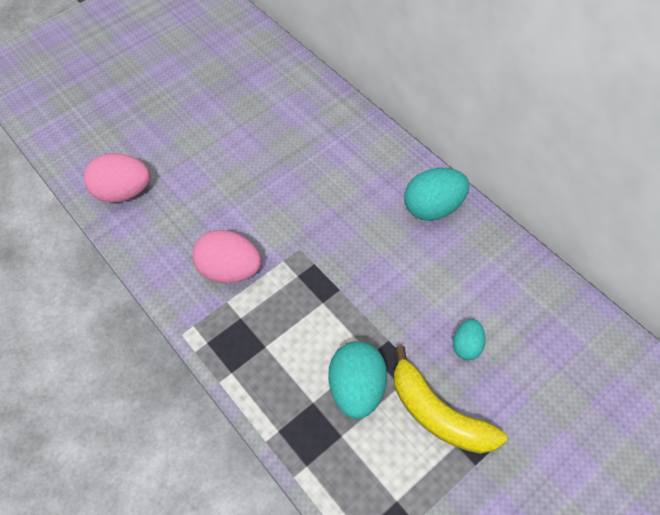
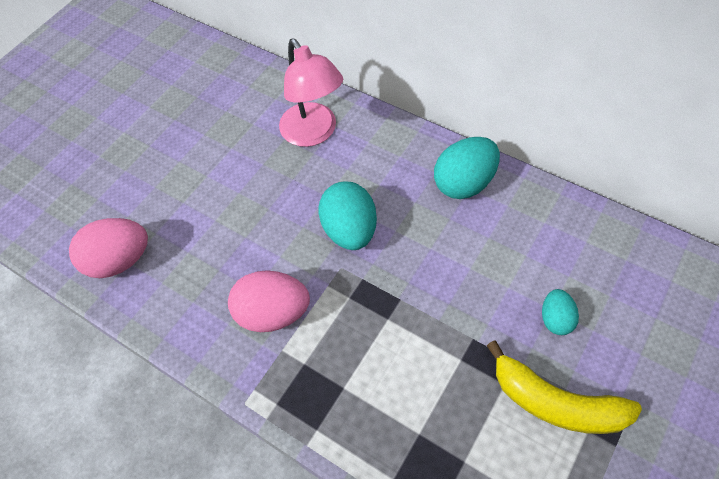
camera: 15 degrees left, 0 degrees up
(319, 130) = (314, 133): none -> pink lamp
(357, 388) = (460, 402): turquoise egg -> turquoise egg (350, 230)

